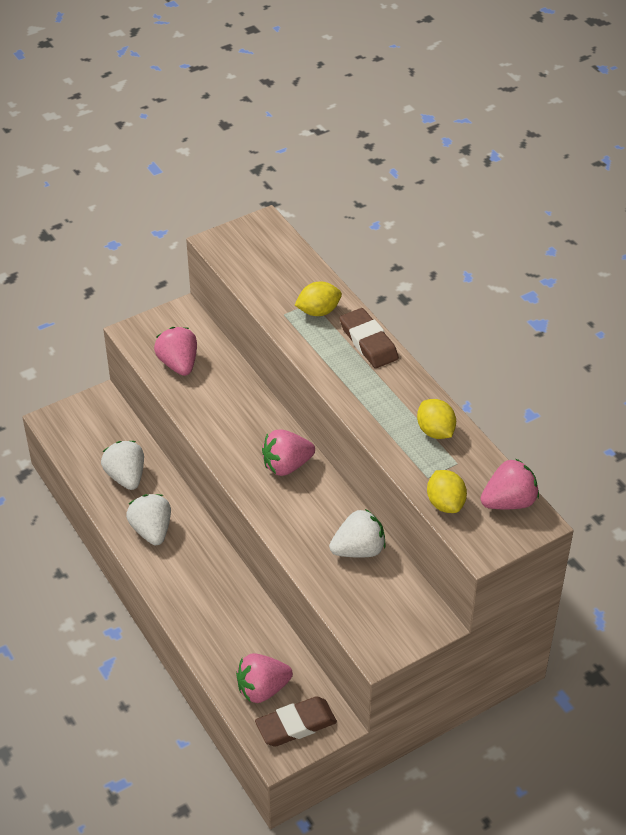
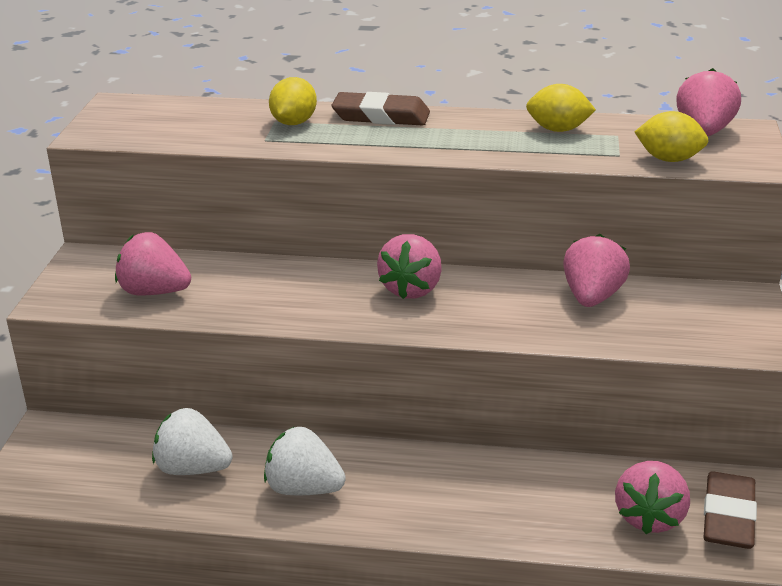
camera: 50 degrees left, 15 degrees down
(358, 550) = (592, 297): white strawberry -> pink strawberry

